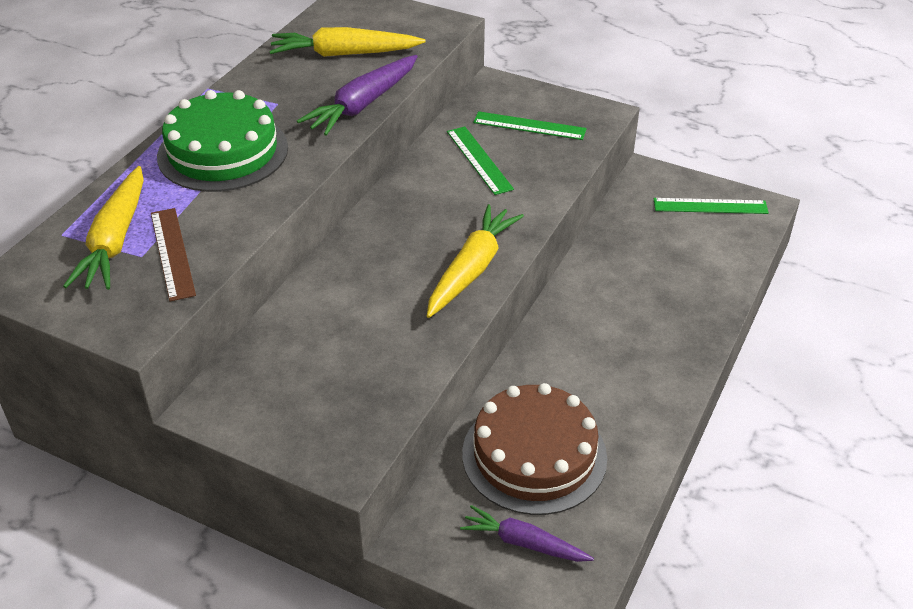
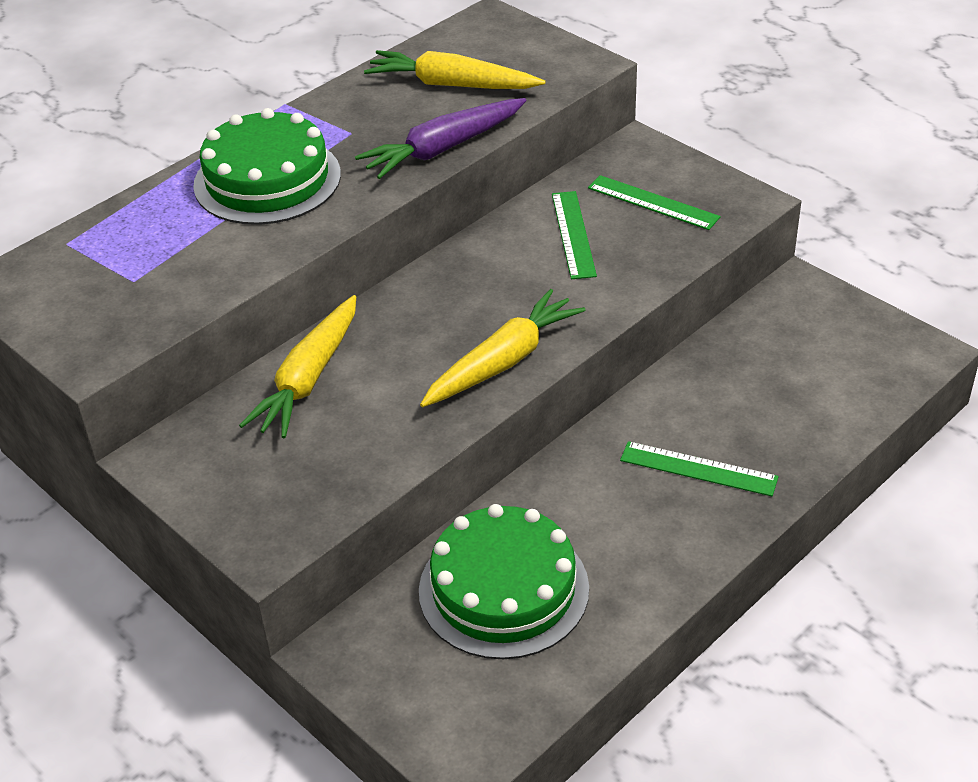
camera: 20 degrees right, 0 degrees up
(115, 240) = (115, 259): yellow carrot -> yellow carrot (308, 378)
(172, 253) = (165, 283): brown ruler -> none
(524, 543) = (447, 682): purple carrot -> none
(534, 455) = (503, 589): brown cake -> green cake
(710, 206) = (858, 339): green ruler -> green ruler (698, 469)

